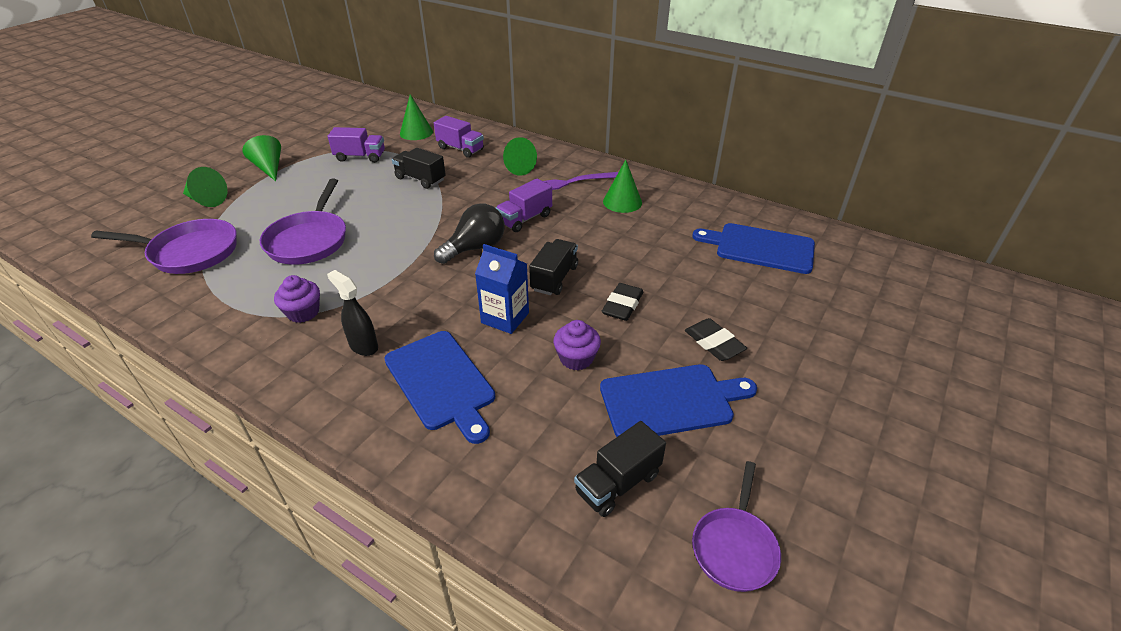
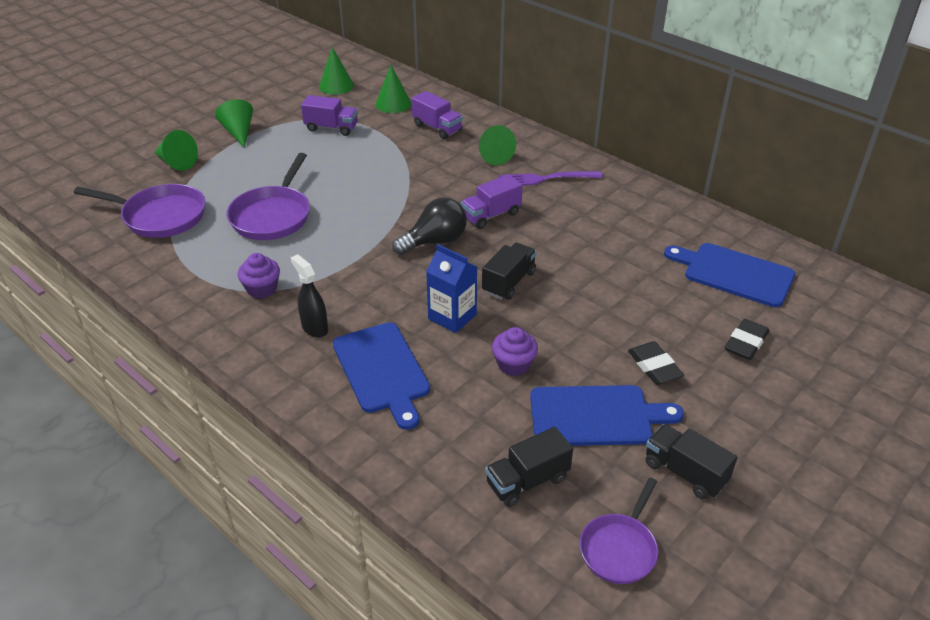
camera: 10 degrees right, 0 degrees up
(420, 179) = (390, 159): black truck -> black truck (685, 472)
(622, 202) = (598, 206): green cone -> green cone (336, 86)
(622, 305) = (571, 318): black eraser -> black eraser (745, 343)

